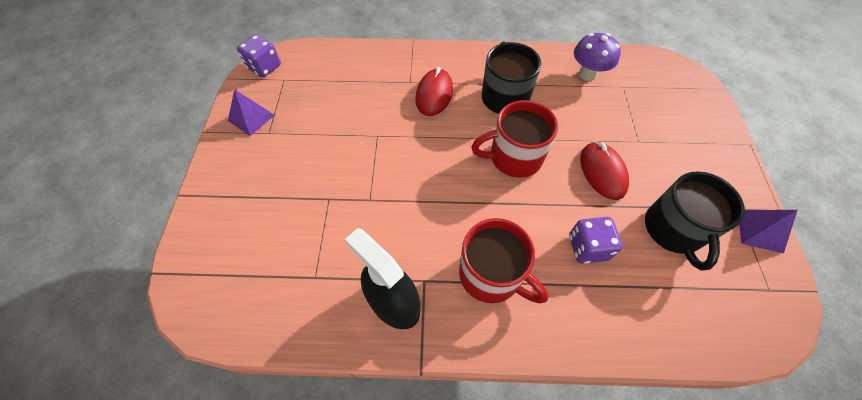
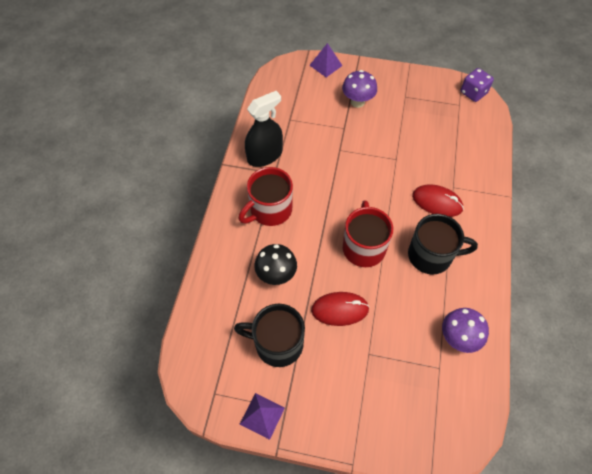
camera: 100 degrees right, 0 degrees up
(251, 117) = (420, 87): purple pyramid -> purple pyramid (325, 65)
(278, 187) = (357, 102): none -> purple mushroom
(587, 247) = (276, 275): purple dice -> black mushroom

